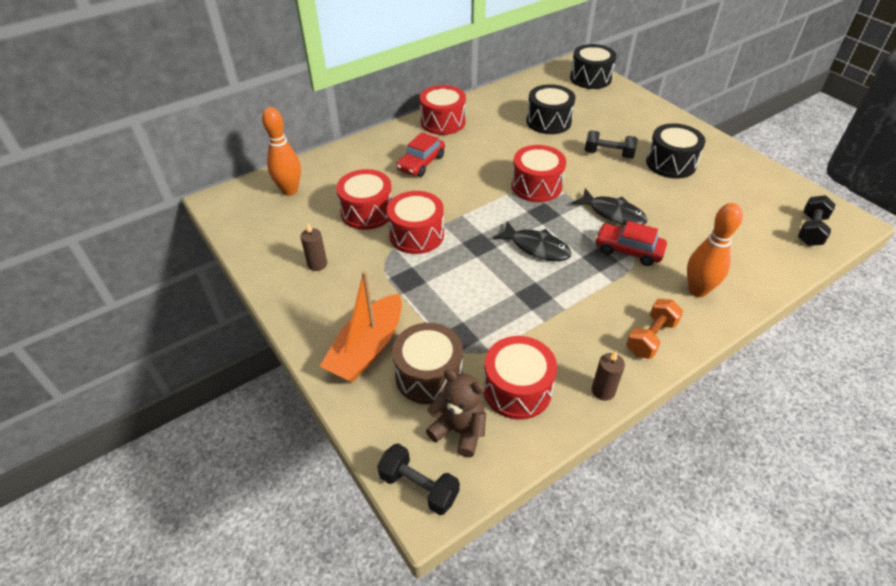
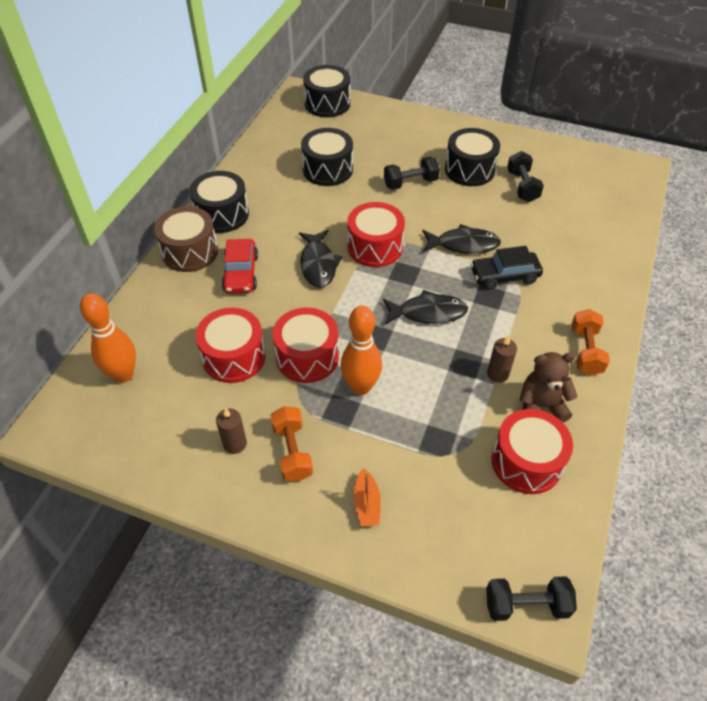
camera: 35 degrees left, 5 degrees up
(349, 288) = (292, 452): none -> orange dumbbell
(367, 348) = (366, 504): orange boat -> orange boat, size x0.48
(428, 375) = (444, 495): brown drum -> brown drum (190, 252)
(443, 122) = (222, 214): red drum -> black drum
(459, 430) = (514, 531): brown teddy bear -> brown teddy bear (540, 406)
(481, 180) = (318, 264): none -> black fish
(603, 391) = (590, 421): brown candle -> brown candle (498, 374)
(628, 250) = (504, 276): red car -> black car
(697, 290) = (584, 287): orange bowling pin -> orange bowling pin (361, 386)
(811, 230) = (619, 188): black dumbbell -> black dumbbell (522, 186)

